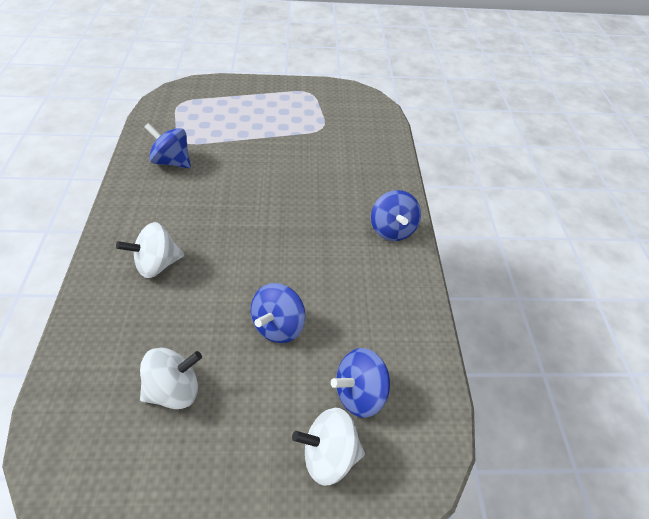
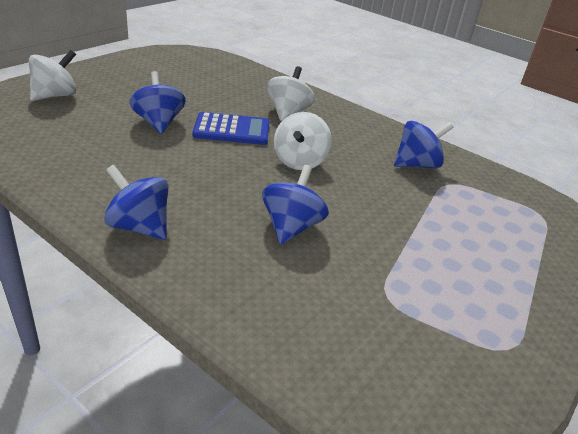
camera: 130 degrees right, 15 degrees down
(175, 389) = (180, 82): white spinning top -> white spinning top (299, 161)
(233, 274) = (232, 130): none -> blue calculator
(359, 392) = (59, 120): blue spinning top -> blue spinning top (291, 227)

